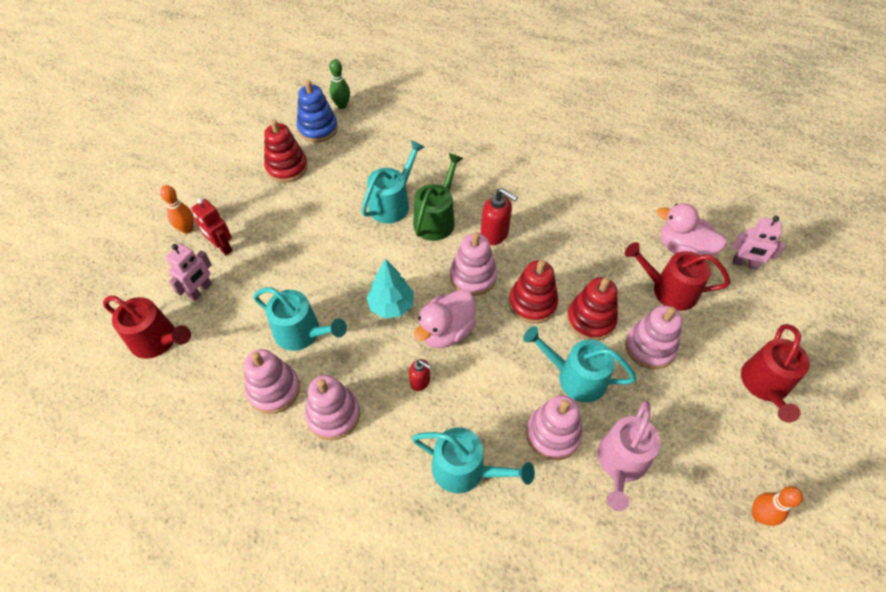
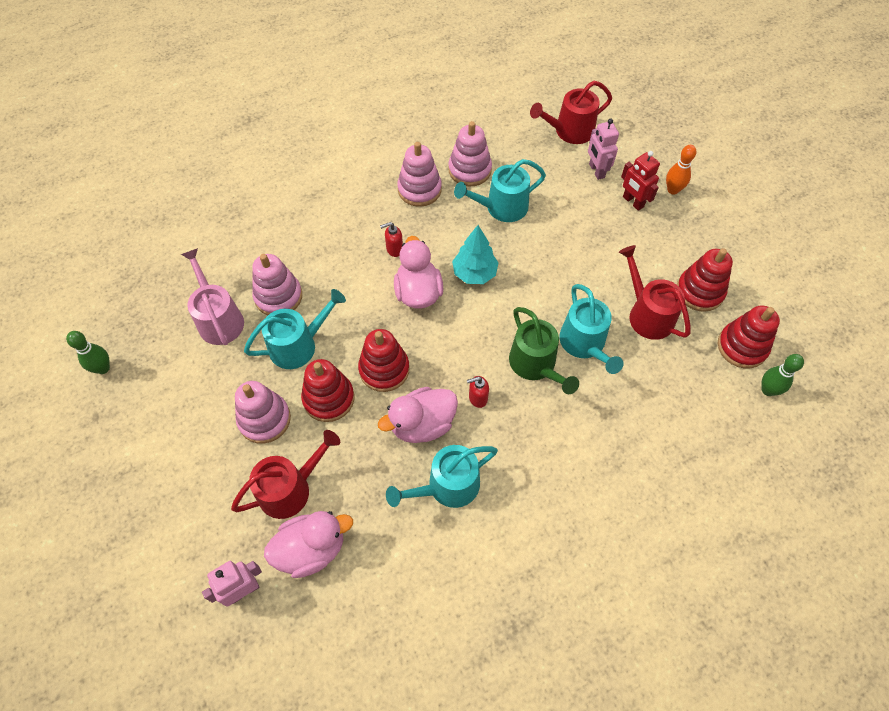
camera: 130 degrees right, 5 degrees up
(222, 247) = (633, 202): red robot -> red robot turned 120 degrees counterclockwise
(318, 129) = (742, 347): blue stacking toy -> red stacking toy
(465, 470) = (311, 232): turquoise watering can -> turquoise watering can (447, 486)
(473, 276) = (449, 347): pink stacking toy -> none
(495, 234) = (477, 398): red soap dispenser -> red soap dispenser, size x0.61
(546, 251) = (422, 424): none -> pink duck
(759, 515) = (103, 368): orange bowling pin -> green bowling pin
(765, 385) = (151, 472): red watering can -> red watering can (647, 314)

